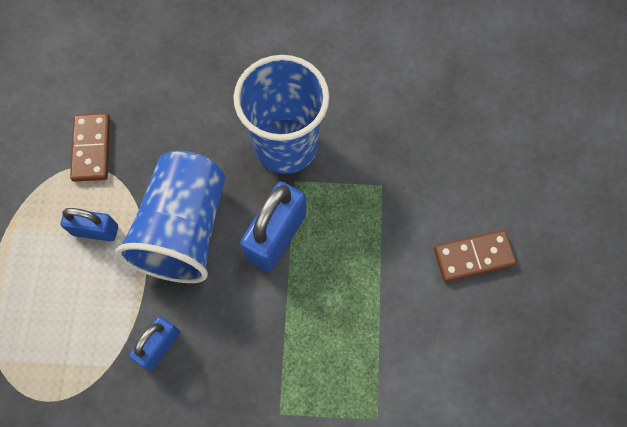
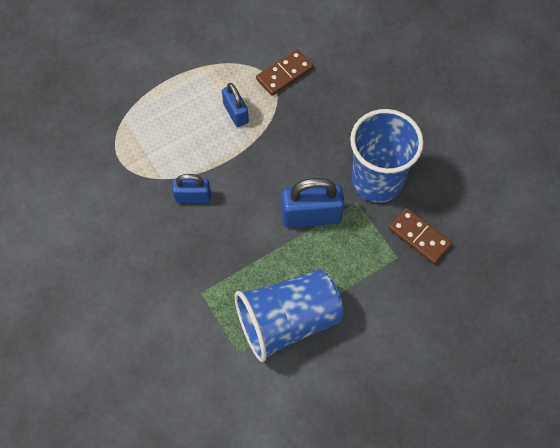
camera: 55 degrees right, 5 degrees down
(184, 229) = (274, 160): blue cup -> blue cup (288, 321)
(473, 257) = (393, 348): brown domino -> brown domino (419, 237)

